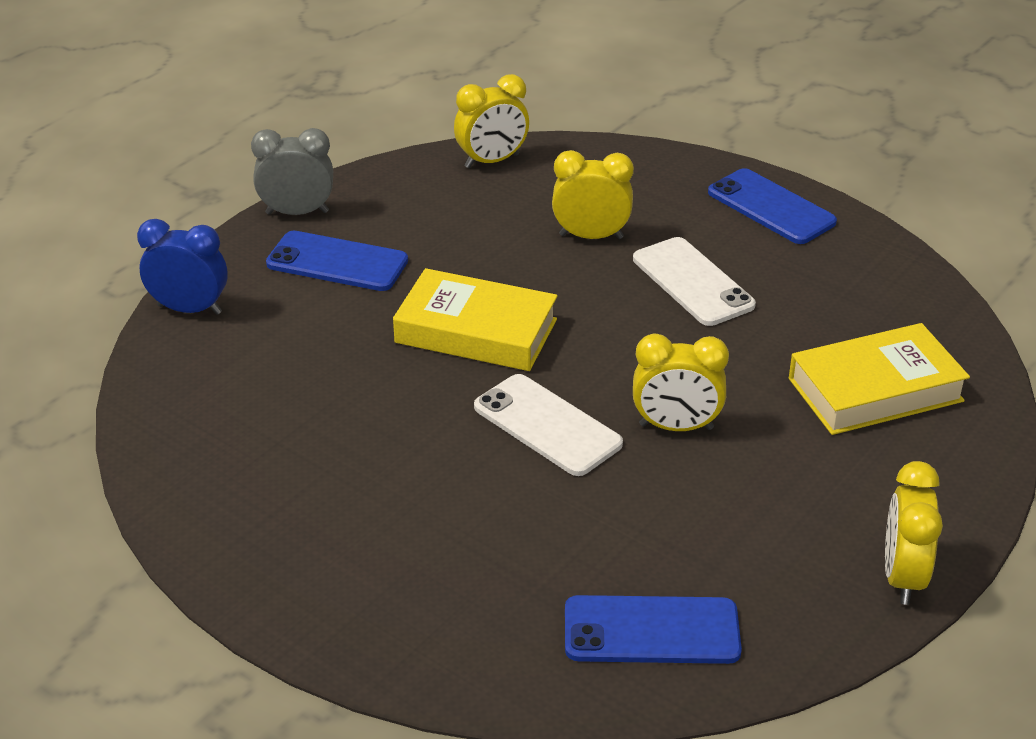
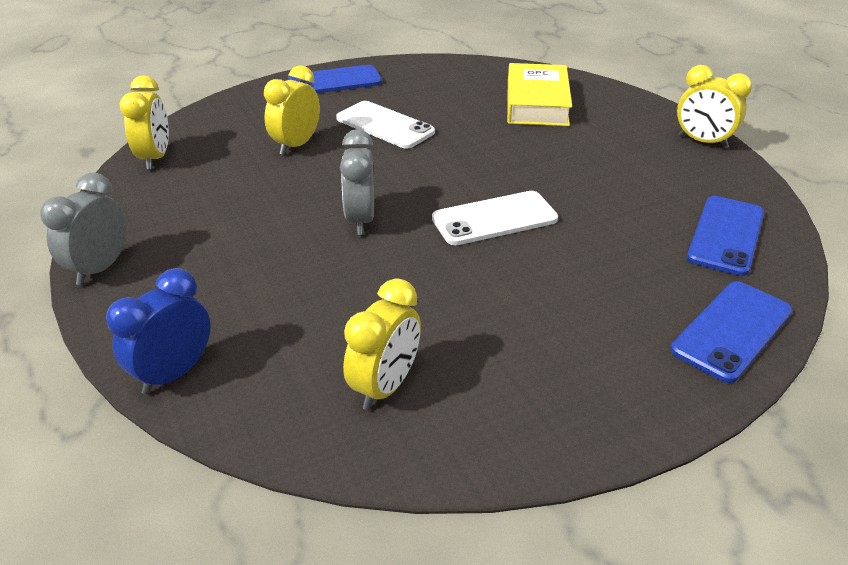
camera: 65 degrees left, 0 degrees up
(337, 262) = (200, 264): blue phone -> blue phone (732, 331)
(476, 331) = (360, 220): yellow book -> grey clock
(676, 427) = (529, 171): yellow clock -> yellow clock (385, 386)
(693, 282) = (385, 125): white phone -> white phone turned 45 degrees clockwise

